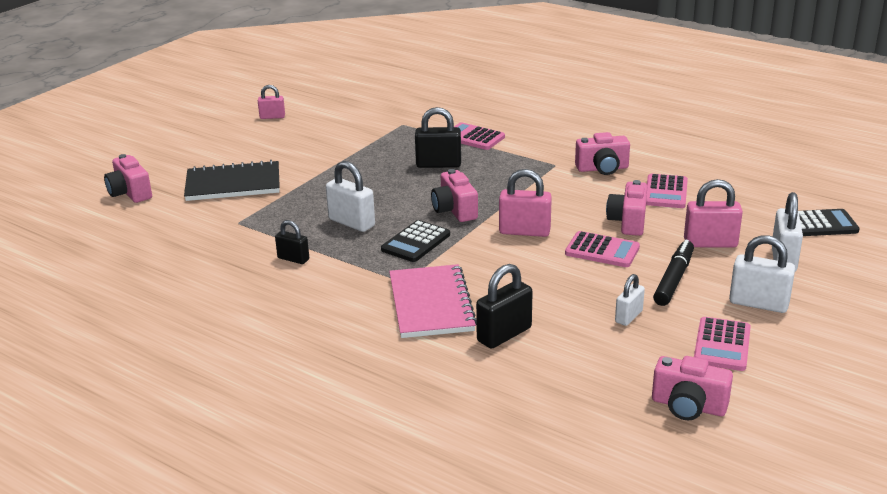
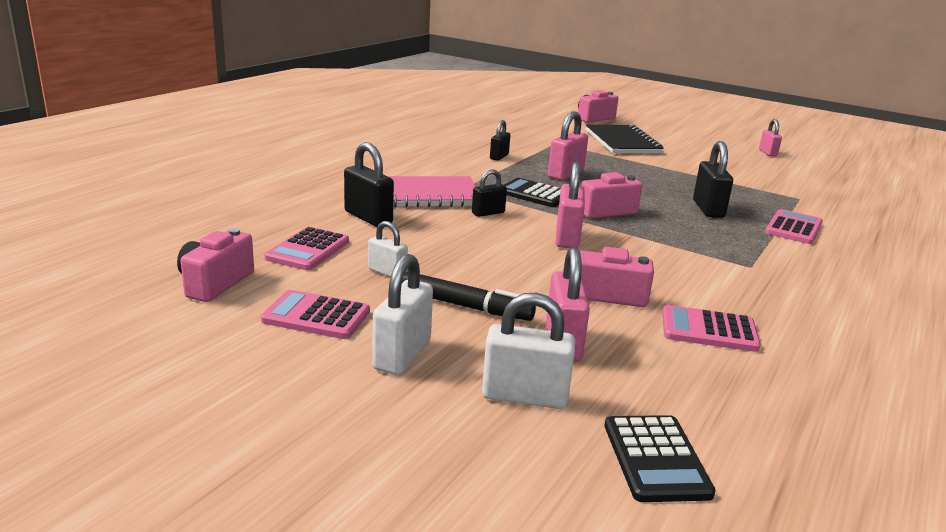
camera: 85 degrees right, 5 degrees down
(351, 223) = (565, 174): white padlock -> pink padlock
(474, 268) = (488, 213): none -> black padlock
(602, 168) = (758, 294): pink camera -> none
(602, 251) = (531, 272): pink calculator -> pink calculator (308, 250)

